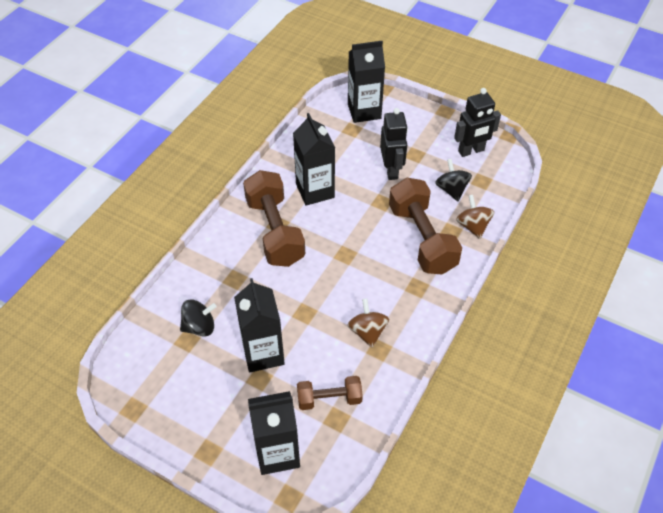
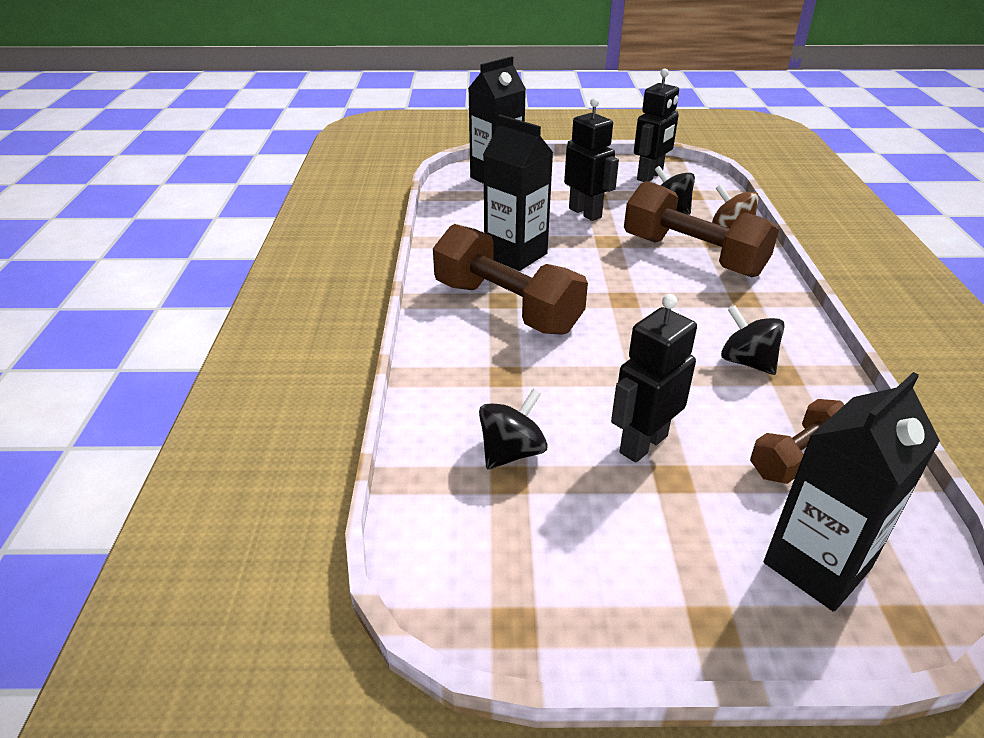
camera: 30 degrees left, 15 degrees down
(263, 353) = (643, 444): black carton -> black robot
(367, 331) = (746, 362): brown spinning top -> black spinning top

